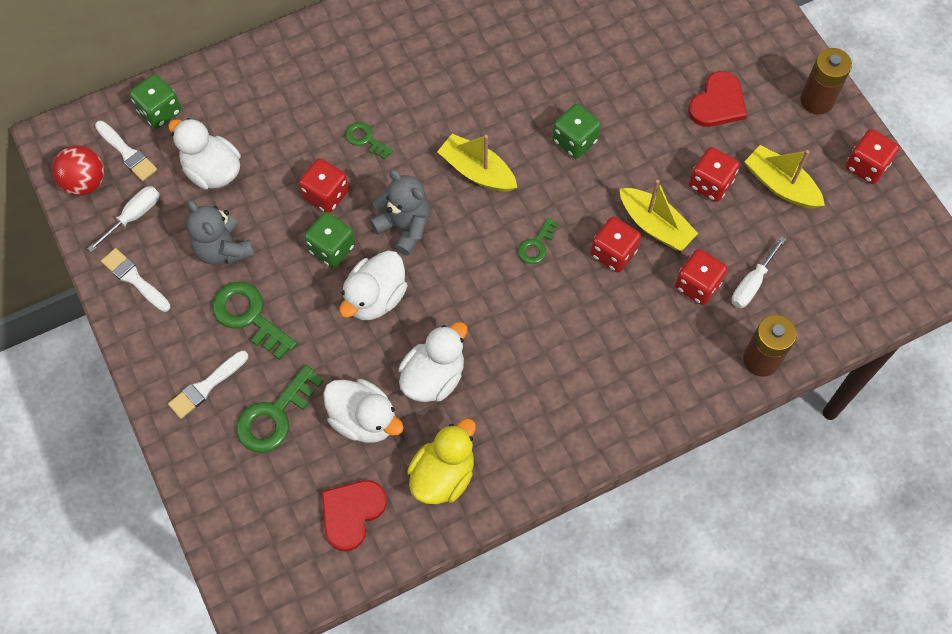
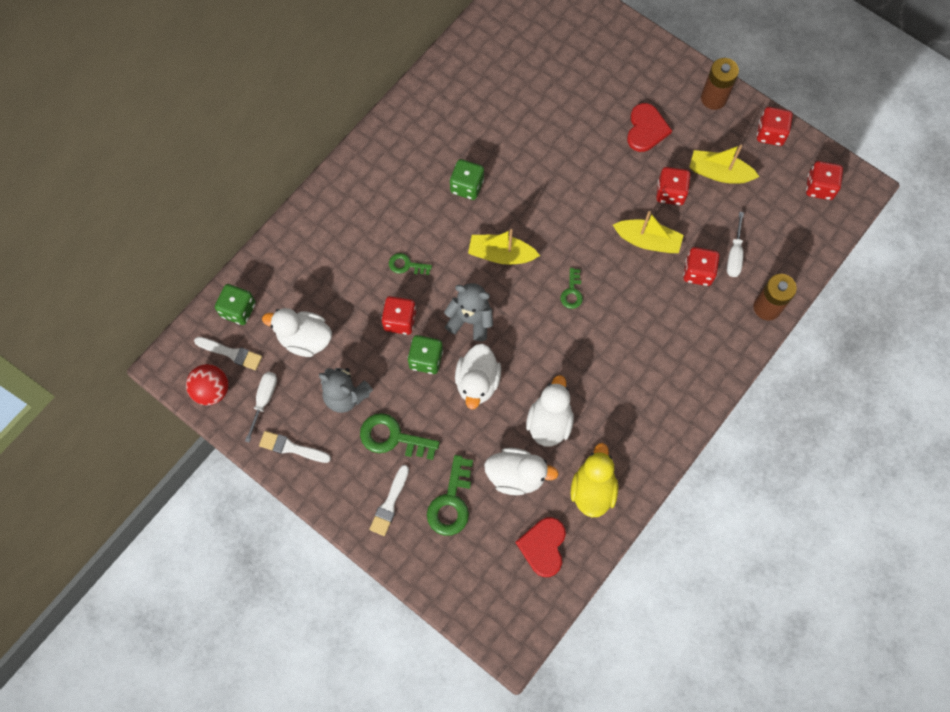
camera: 25 degrees left, 5 degrees up
(575, 141) = (559, 201): green dice -> green dice (467, 186)
(613, 253) = (628, 274): red dice -> red dice (819, 187)

